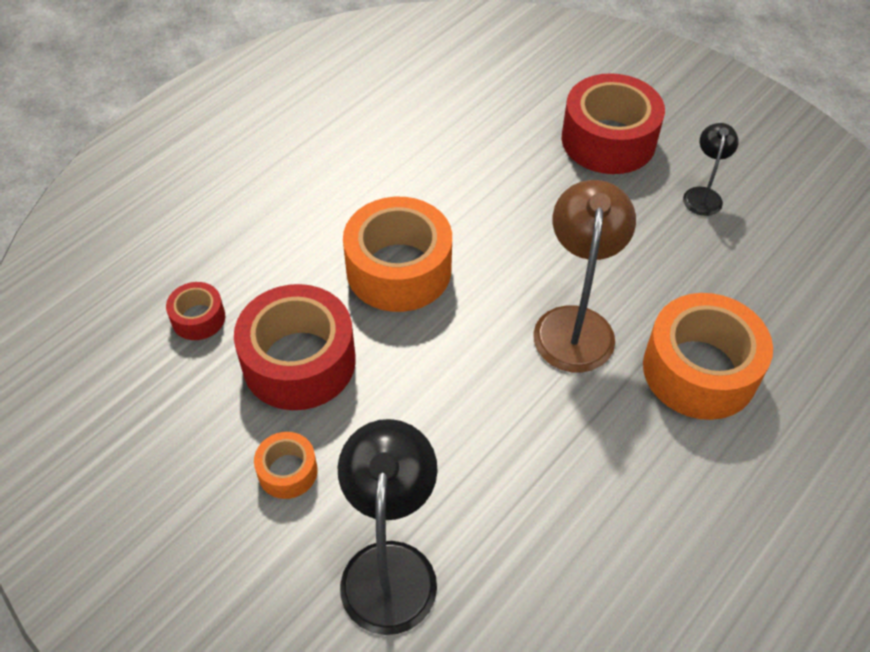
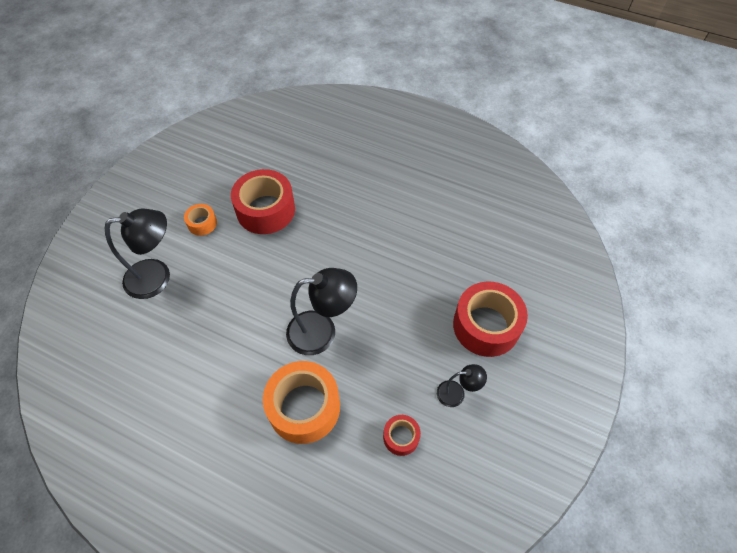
camera: 75 degrees right, 5 degrees up
(198, 318) = (282, 164): red tape -> red tape (401, 437)
(399, 269) = (337, 236): orange tape -> none
(575, 324) = (322, 331): brown lamp -> black lamp

